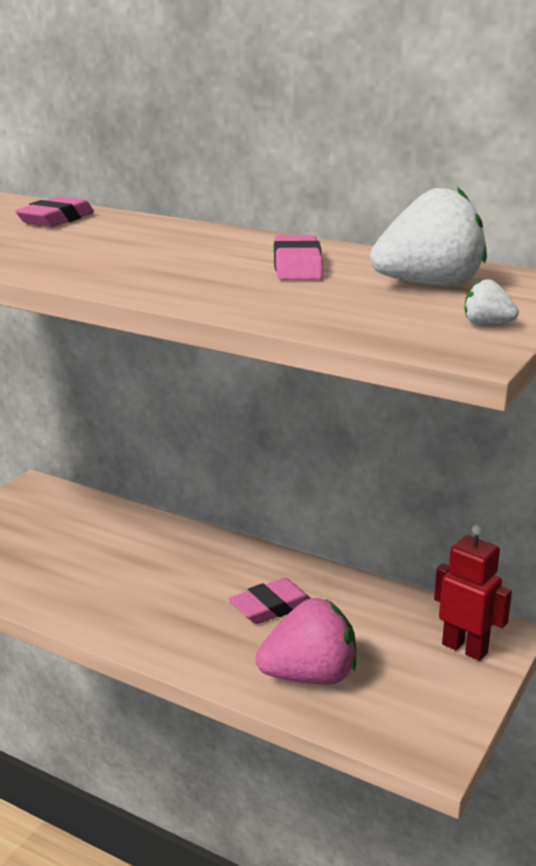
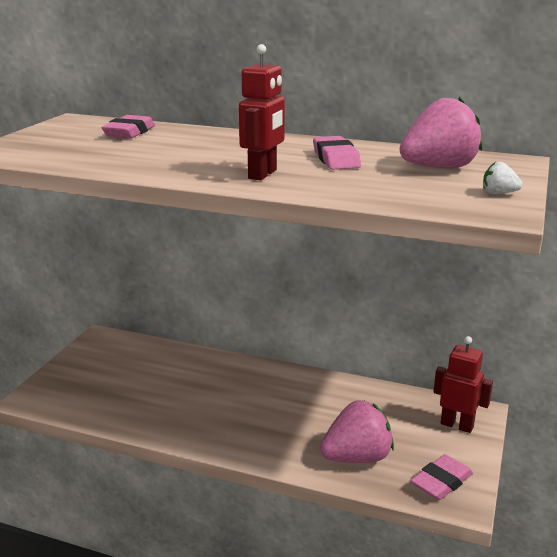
camera: 10 degrees left, 0 degrees up
(185, 281) = (263, 174): none -> red robot
(271, 607) = (311, 410): pink eraser -> pink eraser (441, 482)
(429, 285) = (438, 168): white strawberry -> pink strawberry

